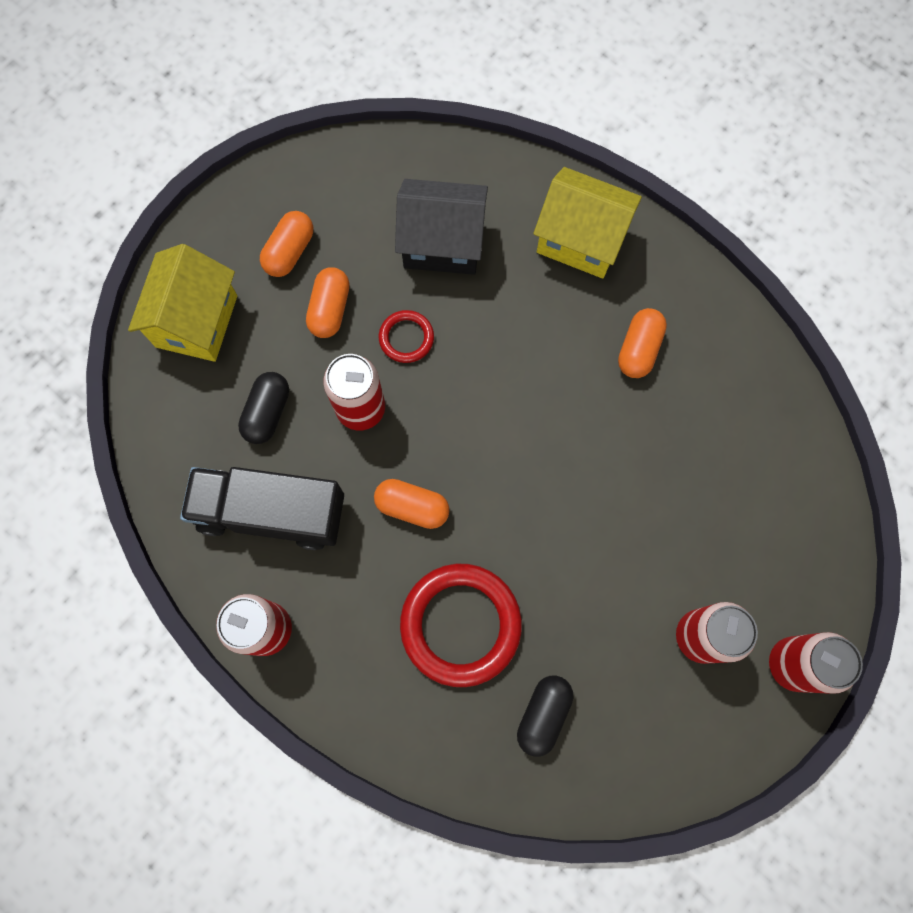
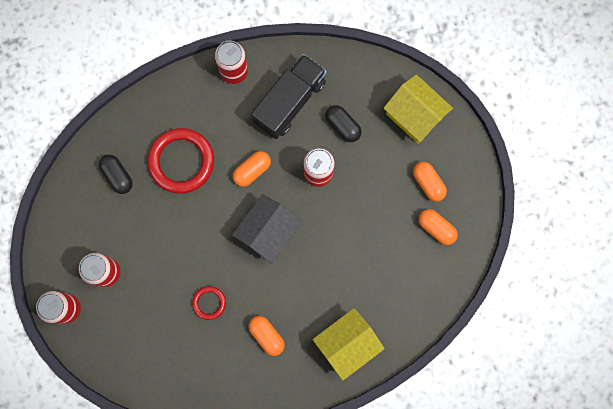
camera: 120 degrees right, 5 degrees up
(330, 309) = (382, 186): orange capsule -> orange capsule (436, 228)
(406, 338) = (343, 217): red ring -> red ring (209, 303)
(442, 243) = (387, 267): black house -> black house (268, 232)

